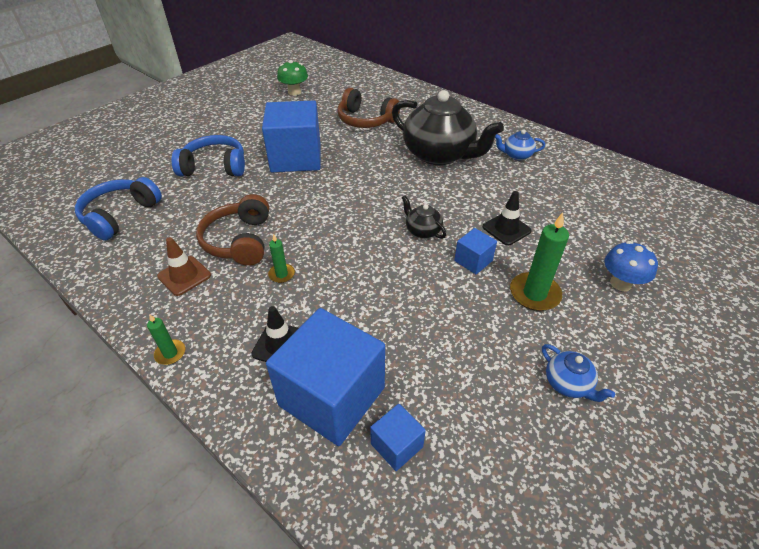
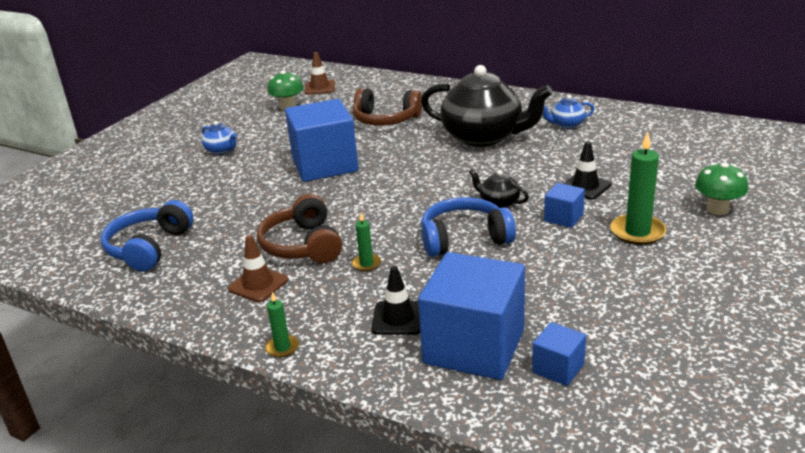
camera: 10 degrees left, 15 degrees down
(214, 167) = (234, 188): blue headphones -> blue headphones (464, 239)
(328, 77) = (320, 88): none -> brown traffic cone
(568, 384) = (700, 292): blue teapot -> blue teapot (221, 150)
(620, 283) = (717, 209): blue mushroom -> green mushroom

